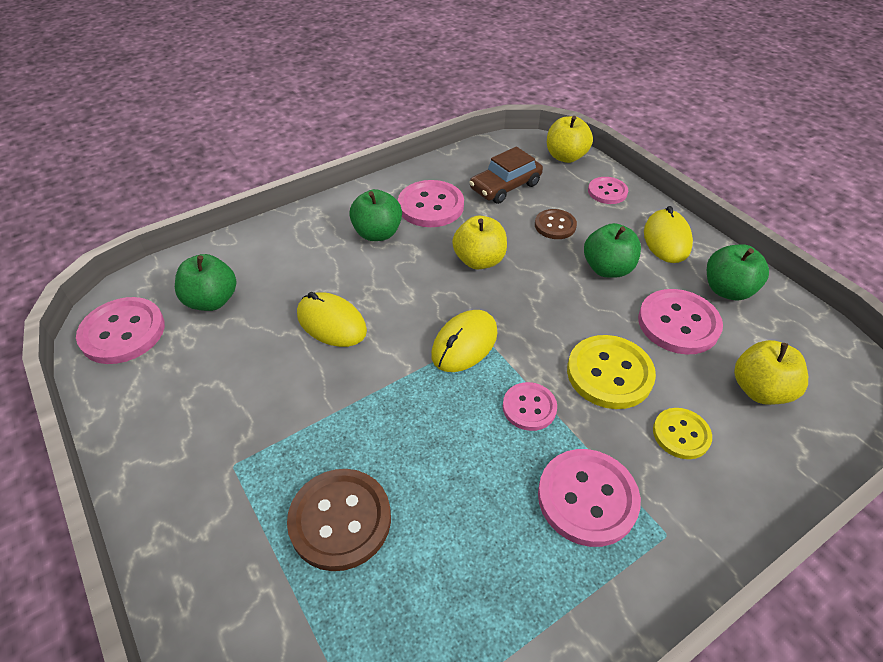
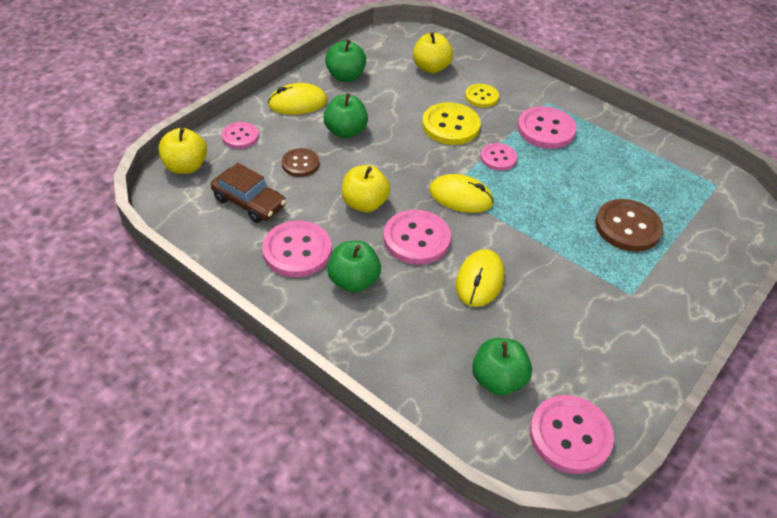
camera: 110 degrees left, 0 degrees up
(678, 323) = (389, 97): pink button -> pink button (416, 239)

